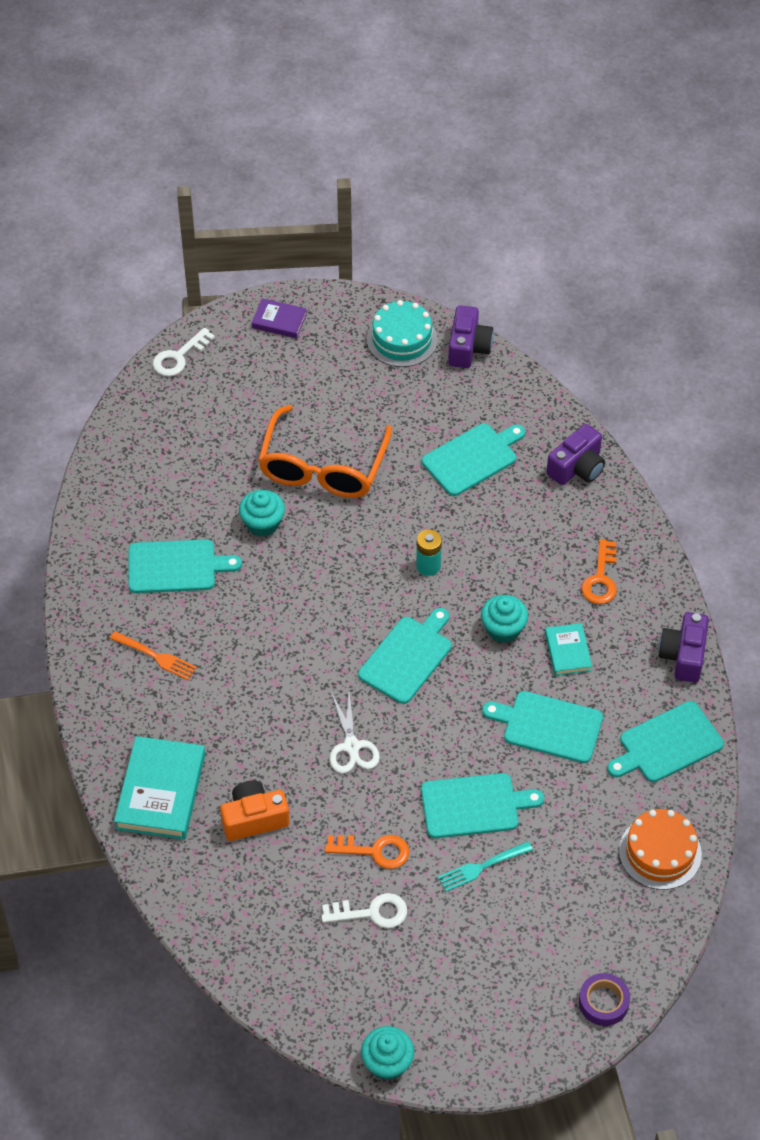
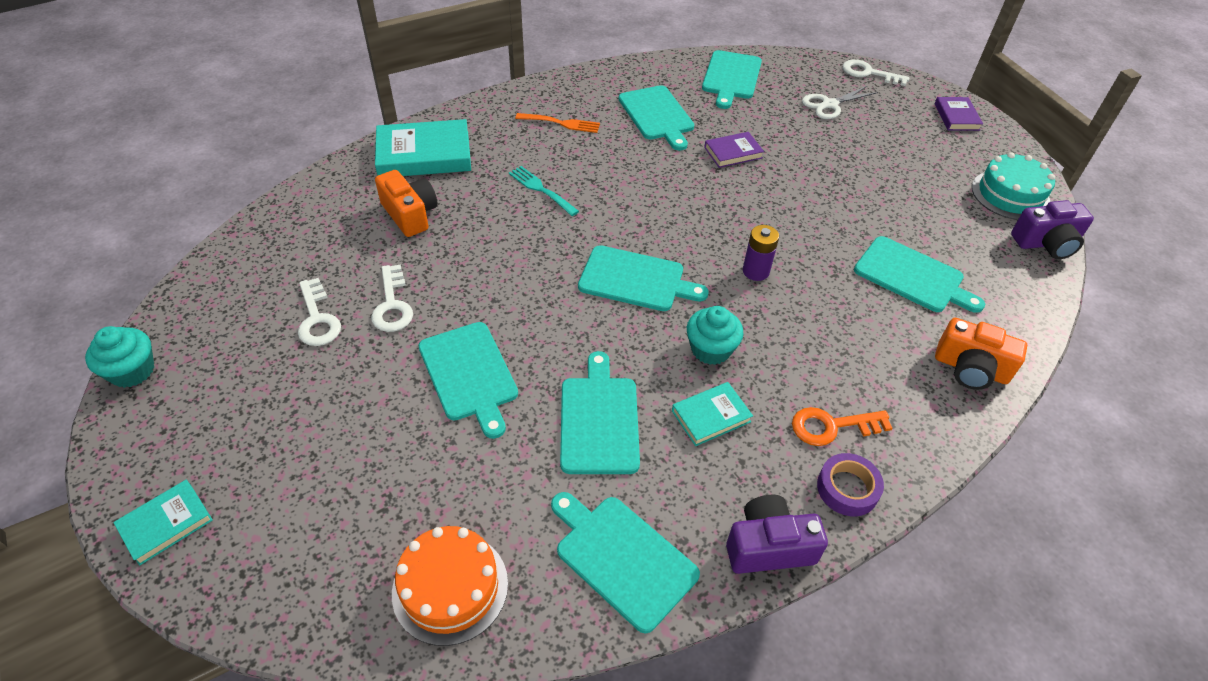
camera: 70 degrees right, 5 degrees down
(135, 478) = (731, 77): none -> turquoise cutting board
(155, 656) = (560, 123): orange fork -> orange fork turned 90 degrees counterclockwise
(262, 523) = (733, 152): turquoise cupcake -> purple book
(322, 467) = (820, 175): orange glasses -> none
(352, 746) = (512, 262): white scissors -> white scissors (830, 105)
(374, 851) = (392, 305): orange key -> white key
(428, 566) = (755, 271): turquoise battery -> purple battery
(482, 866) = (391, 399): turquoise fork -> turquoise fork (542, 190)
(555, 1033) = (166, 524): none -> turquoise book
(577, 467) = (970, 368): purple camera -> orange camera
(603, 1002) = (211, 569): purple tape -> purple tape (847, 488)

